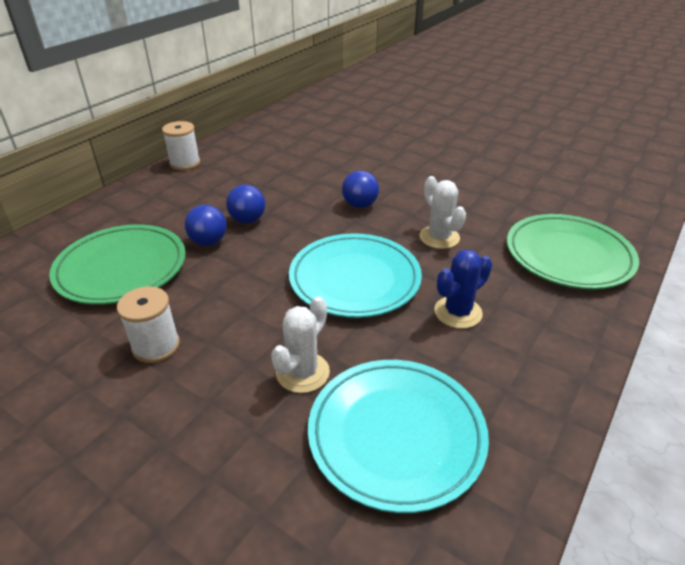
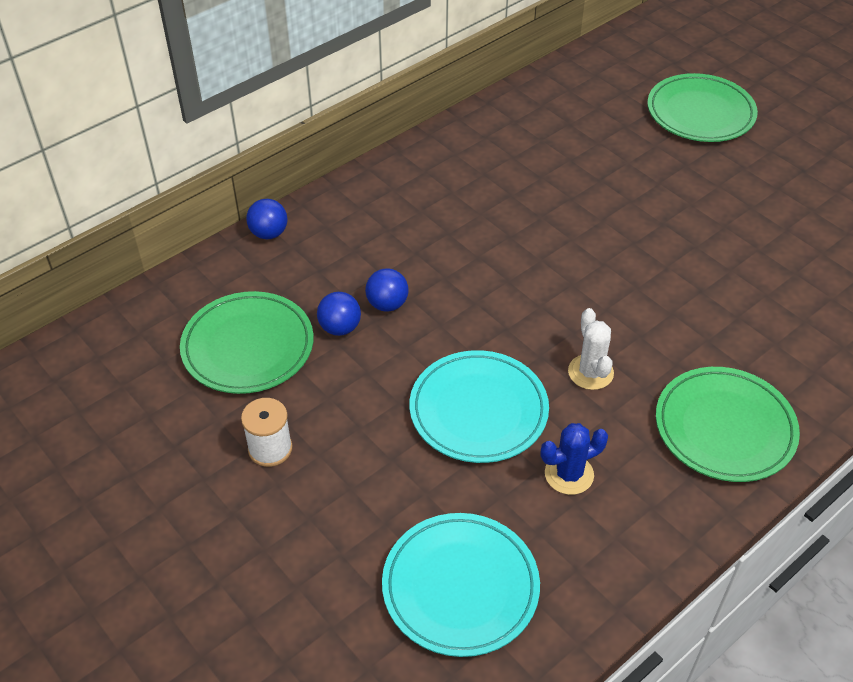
camera: 15 degrees right, 10 degrees up
(185, 163) = (334, 197): white spool -> none
(302, 372) = (396, 507): white cactus -> none
(360, 205) = (518, 305): blue ball -> blue ball (269, 233)
(441, 92) = (700, 113): none -> green plate

